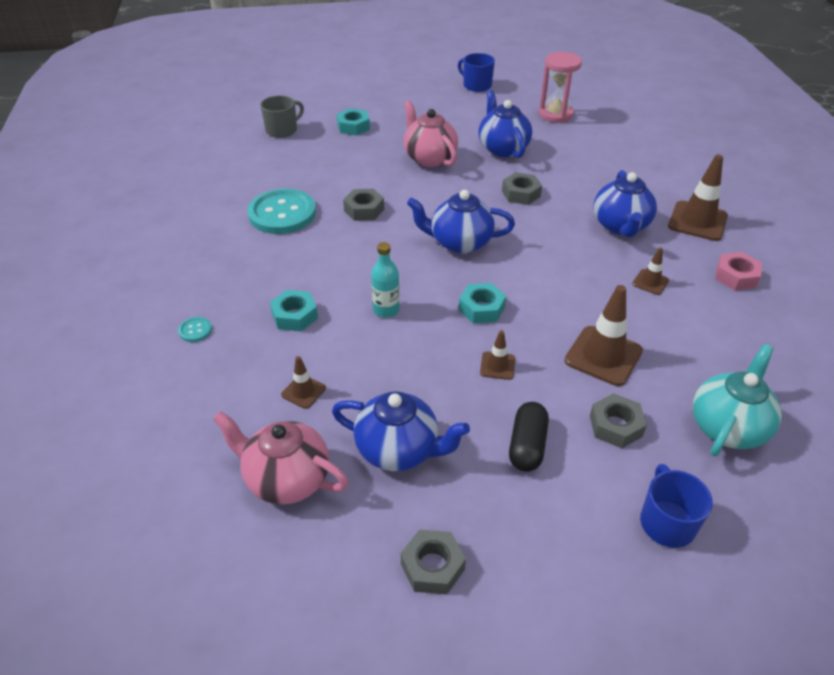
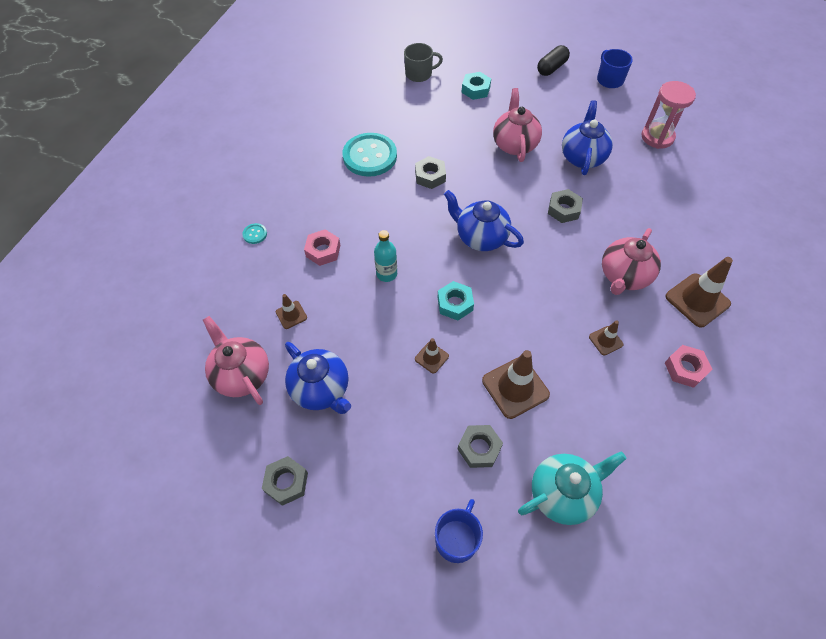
camera: 30 degrees right, 15 degrees up
(295, 316) = (323, 251): turquoise nut -> pink nut
(527, 446) = (406, 431): black capsule -> black capsule (551, 68)
(620, 226) = (624, 276): blue teapot -> pink teapot

